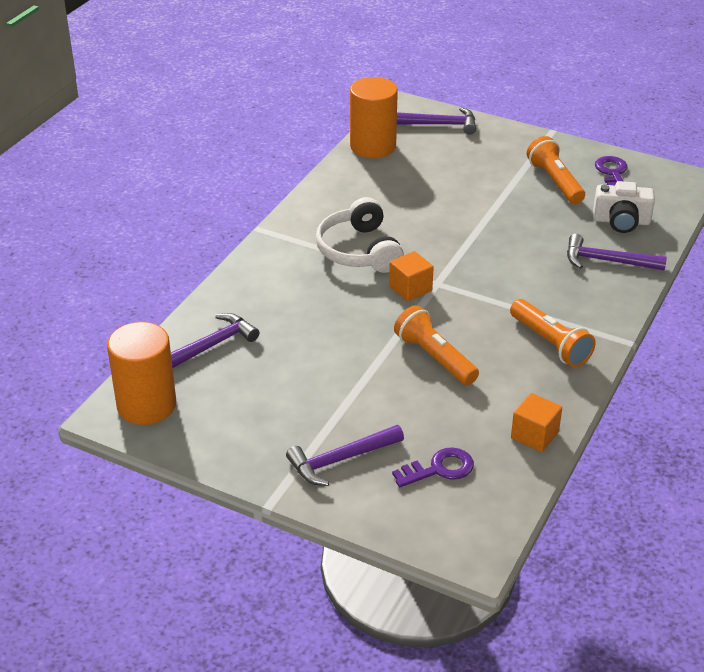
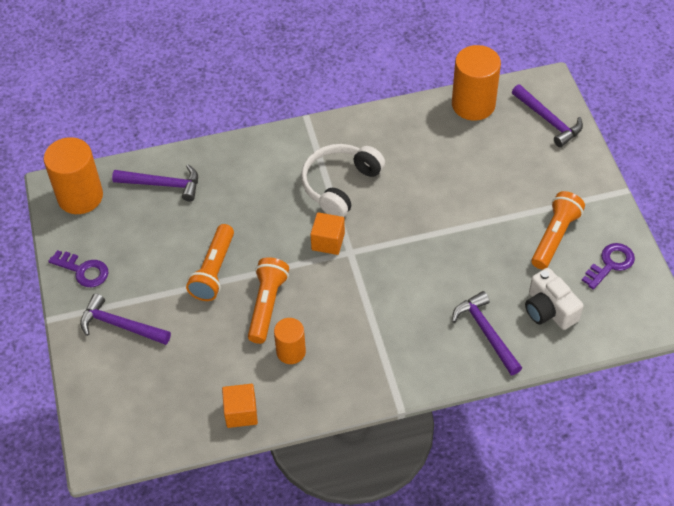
camera: 50 degrees right, 15 degrees up
(439, 469) = (159, 382): purple key -> purple key (83, 270)
(502, 371) = (291, 352): none -> orange cylinder
(550, 343) = (349, 360): orange flashlight -> orange flashlight (214, 271)

